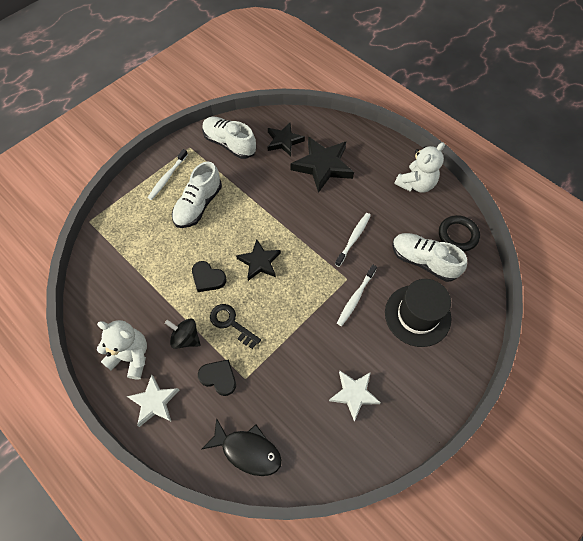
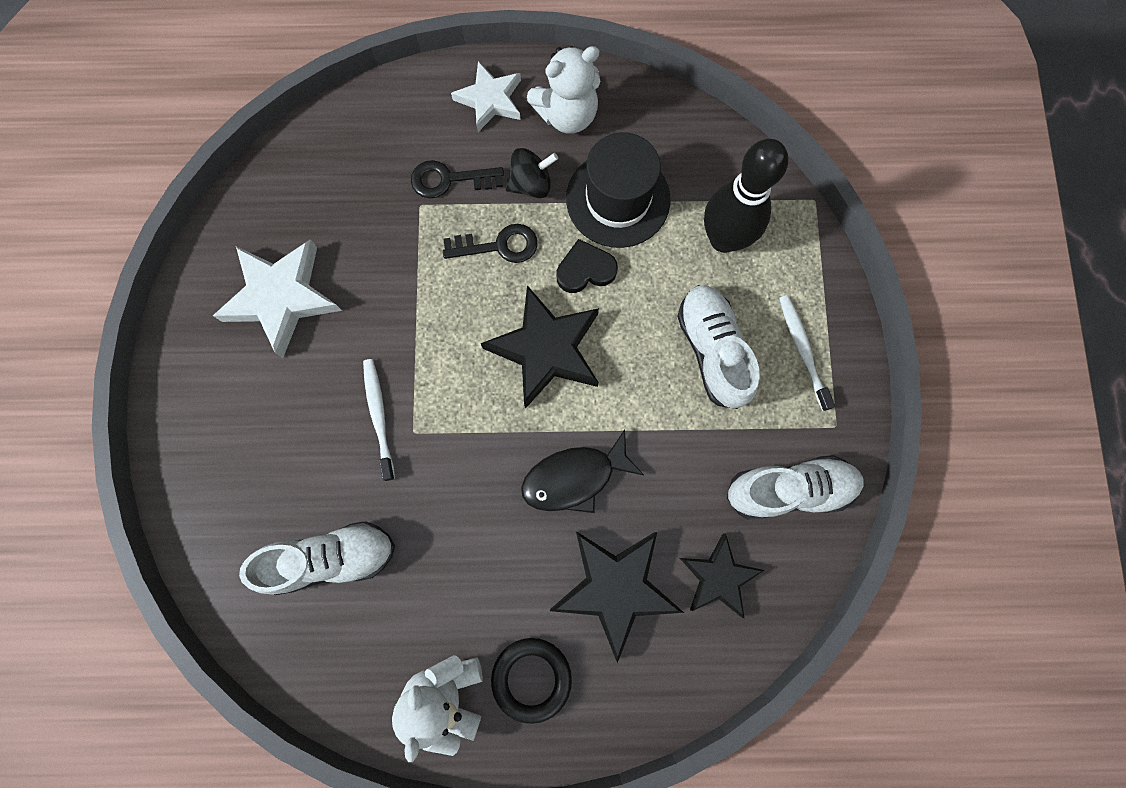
camera: 135 degrees right, 15 degrees up
(141, 239) = (724, 239): none -> black bowling pin
(219, 378) = (449, 180): black heart -> black key
(248, 450) = (346, 144): black fish -> black fish (574, 478)
(259, 262) = (546, 349): black star -> black star, size x1.57
(353, 239) = (457, 502): white toothbrush -> none
(354, 394) = (281, 297): white star -> white star, size x1.57
(417, 315) = (280, 466): black hat -> black hat (618, 199)
(458, 235) = (314, 653): black ring -> black ring (531, 678)

